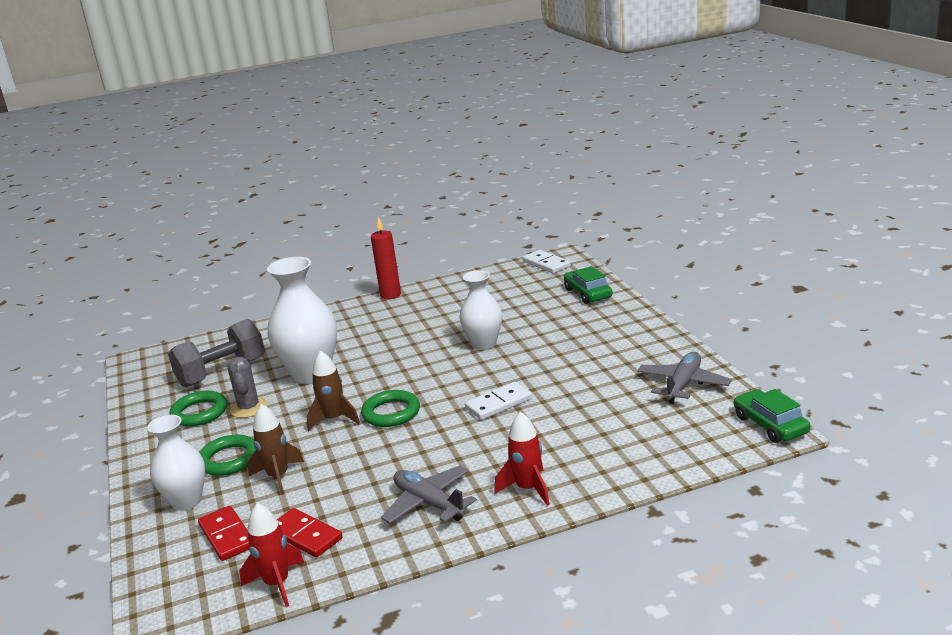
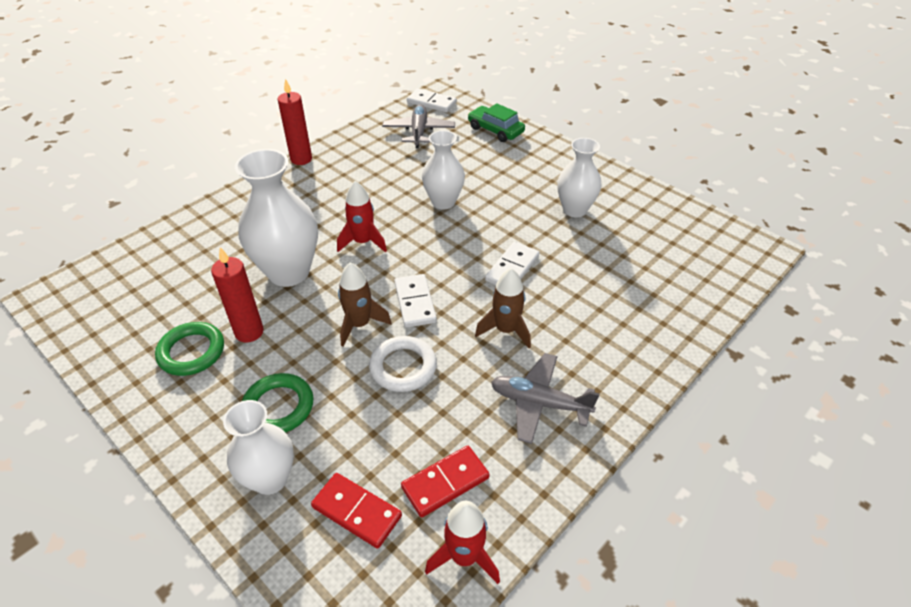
camera: 30 degrees left, 20 degrees up
(222, 372) = (178, 291): grey dumbbell -> none
(249, 408) = (249, 332): grey cactus -> red candle
(278, 477) = (355, 414): brown rocket -> brown rocket (505, 330)
(305, 535) = (445, 482): red domino -> red domino turned 45 degrees counterclockwise
(342, 454) = (403, 367): none -> white ring
(391, 413) = (415, 302): green ring -> white domino
(528, 489) = (617, 360): red rocket -> red rocket (363, 242)
(604, 368) = (574, 210): none -> white vase
(683, 385) = (653, 214): grey plane -> grey plane (419, 132)
(770, 425) = (752, 242): green car -> none

